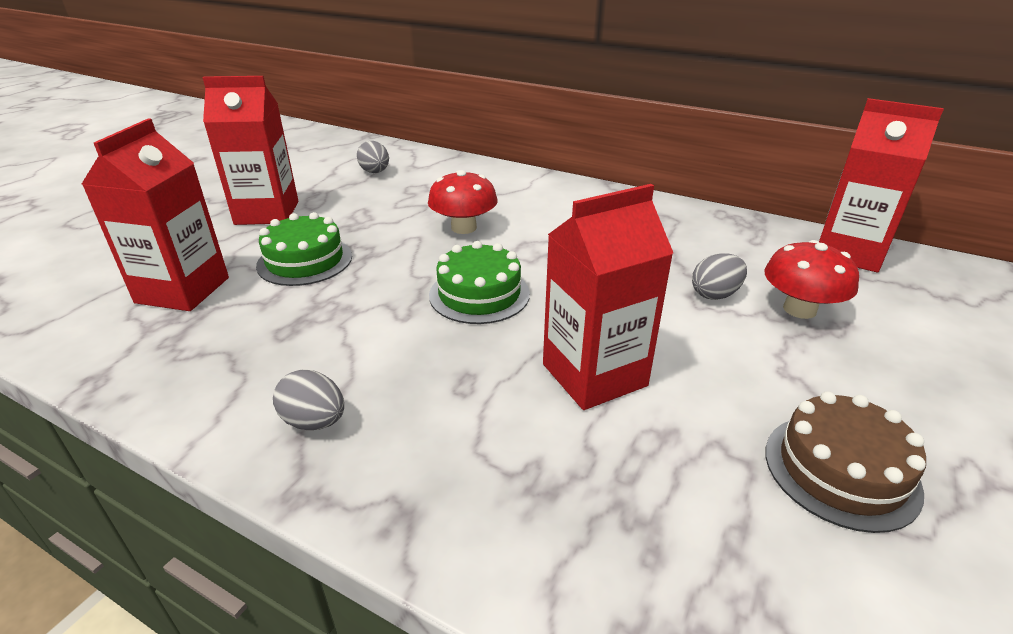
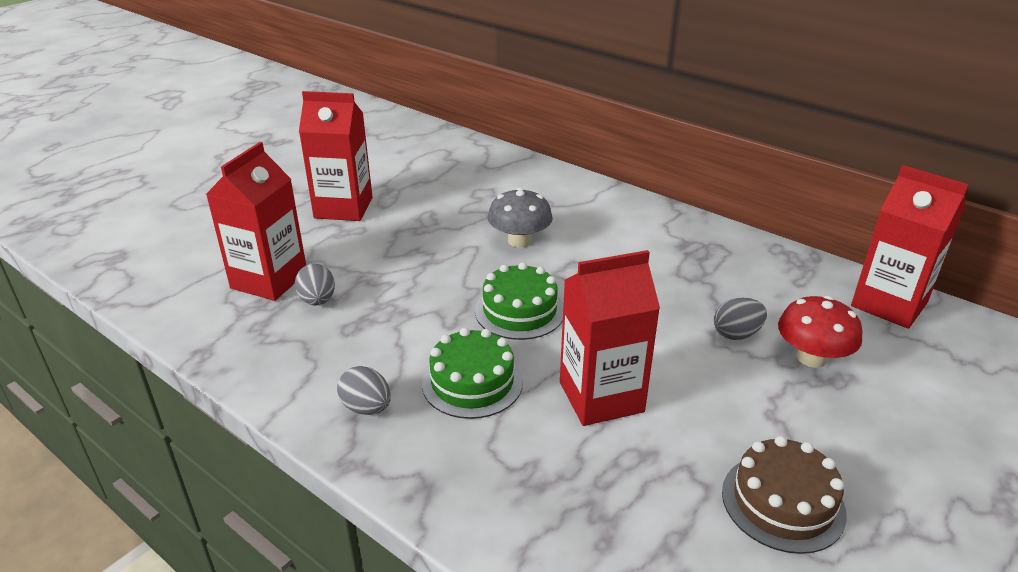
camera: 10 degrees right, 0 degrees up
(305, 261) = (372, 261): green cake -> green cake (472, 382)
(375, 172) = (447, 170): grey egg -> grey egg (317, 301)
(463, 228) = (519, 241): red mushroom -> grey mushroom

